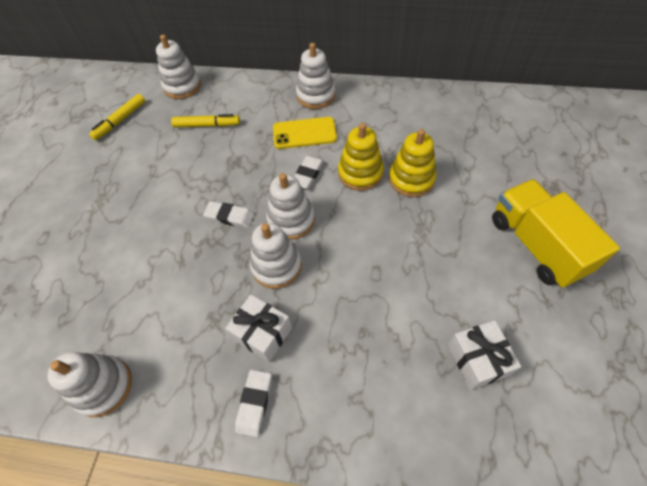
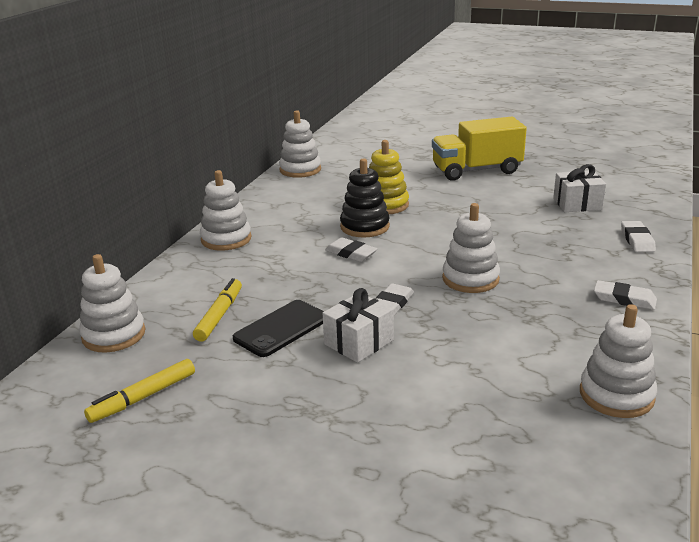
camera: 80 degrees left, 30 degrees down
(120, 120) = (143, 397): yellow marker -> yellow marker turned 90 degrees clockwise
(192, 160) = (281, 328): none -> black phone
(262, 333) = (550, 291): white gift -> white gift (359, 342)
(291, 220) = (412, 267): white stacking toy -> white stacking toy (300, 170)
(304, 133) = (285, 250): yellow phone -> none
(360, 173) = (364, 227): yellow stacking toy -> black stacking toy
(393, 427) = (637, 240): none -> white eraser

